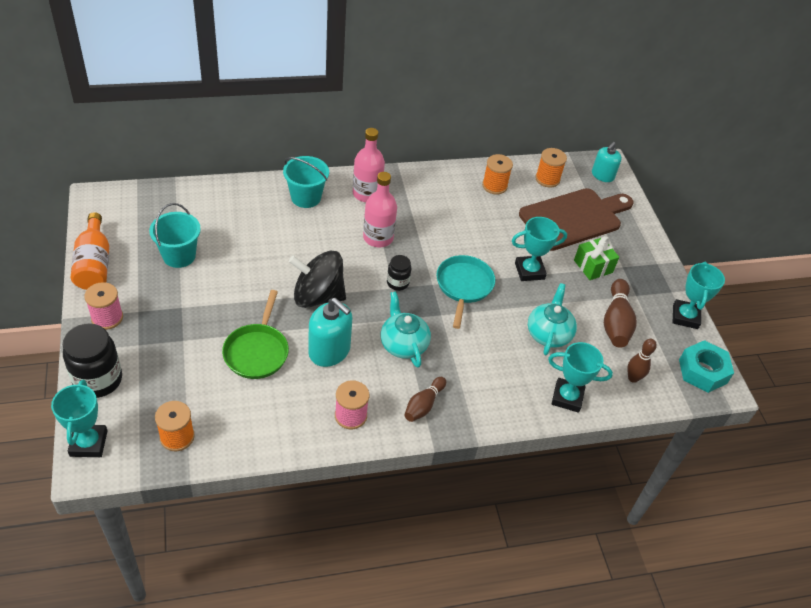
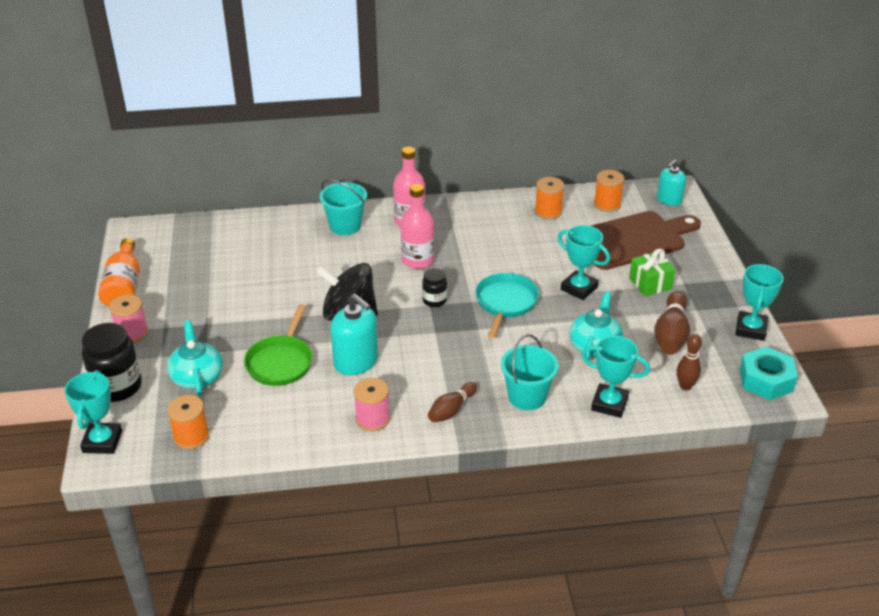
camera: 10 degrees right, 10 degrees down
(179, 255) = (209, 279): turquoise bucket -> turquoise bucket (527, 397)
(403, 344) = (435, 355): turquoise teapot -> turquoise teapot (197, 377)
(529, 271) = (579, 288): turquoise trophy -> turquoise trophy turned 45 degrees clockwise

